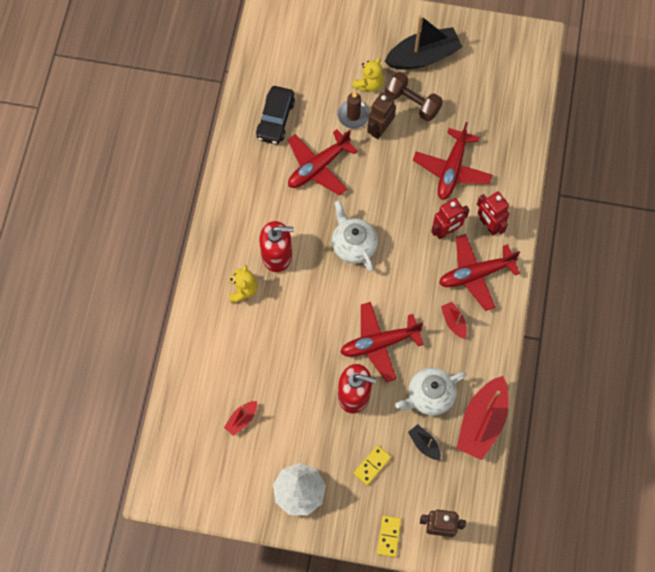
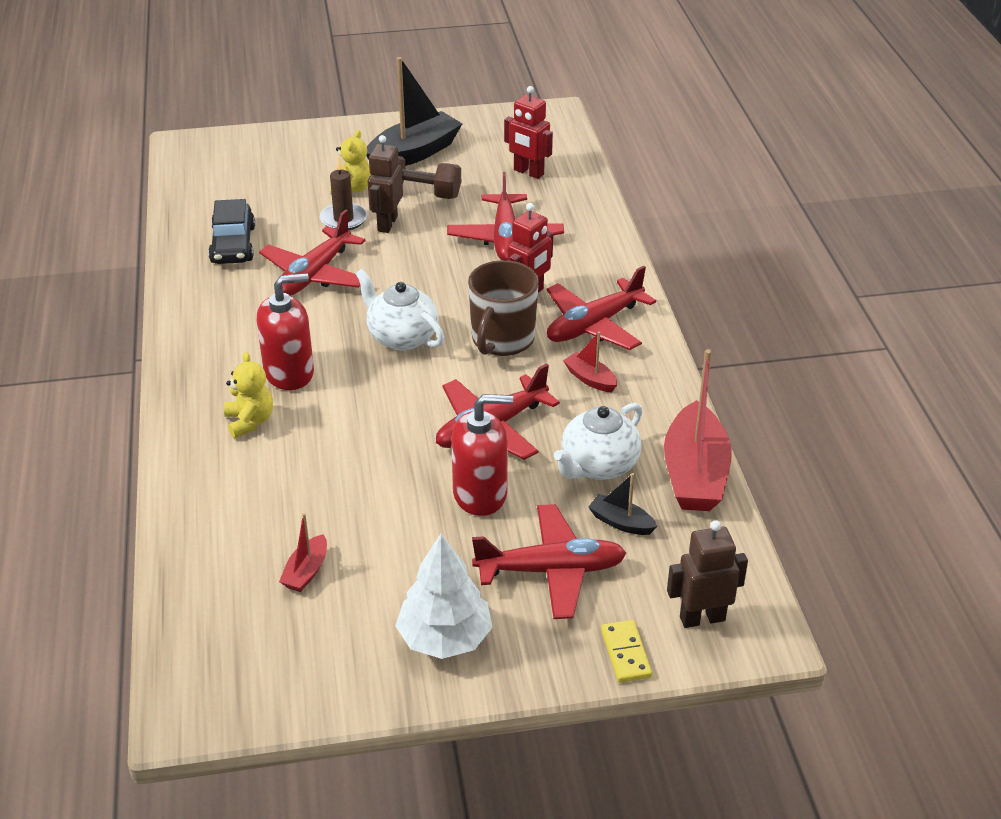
camera: 20 degrees left, 30 degrees down
(372, 465) = (551, 570): yellow domino -> red plane
(413, 269) = (502, 340): none -> brown mug
(489, 225) = (585, 276): red robot -> red robot (528, 172)

